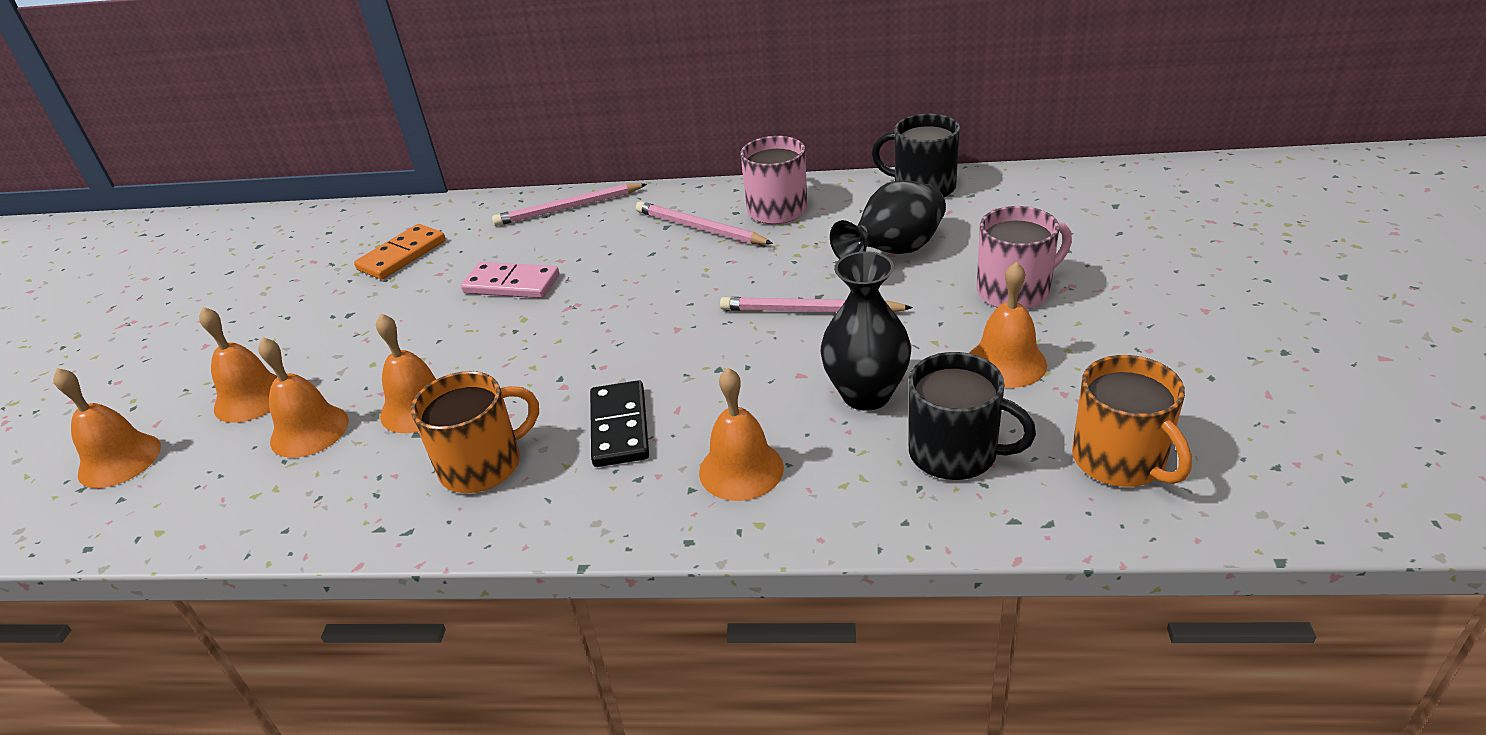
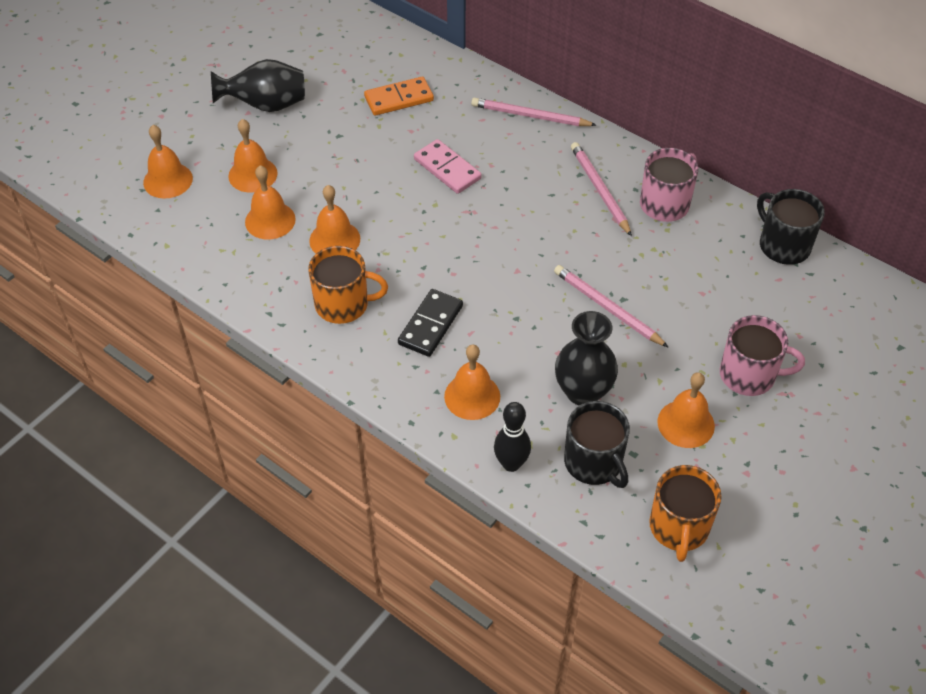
camera: 30 degrees right, 15 degrees up
(861, 512) = (511, 464): none -> black bowling pin
(894, 252) = (705, 292): black vase -> black vase (266, 105)

